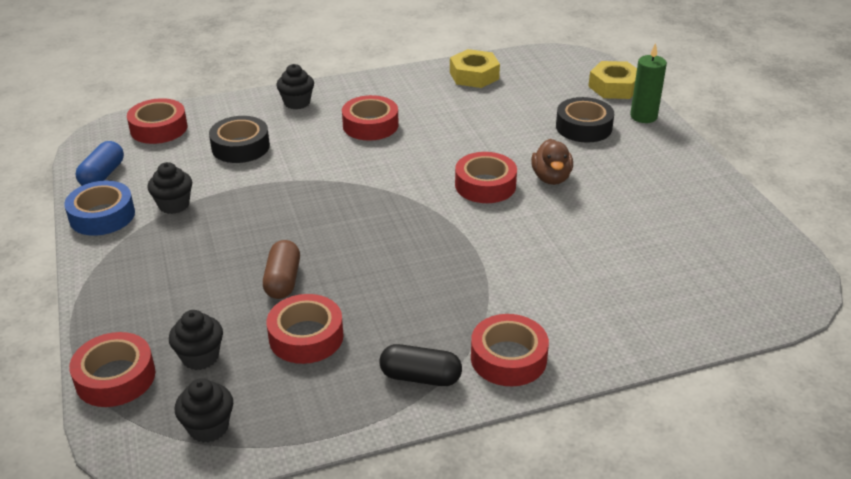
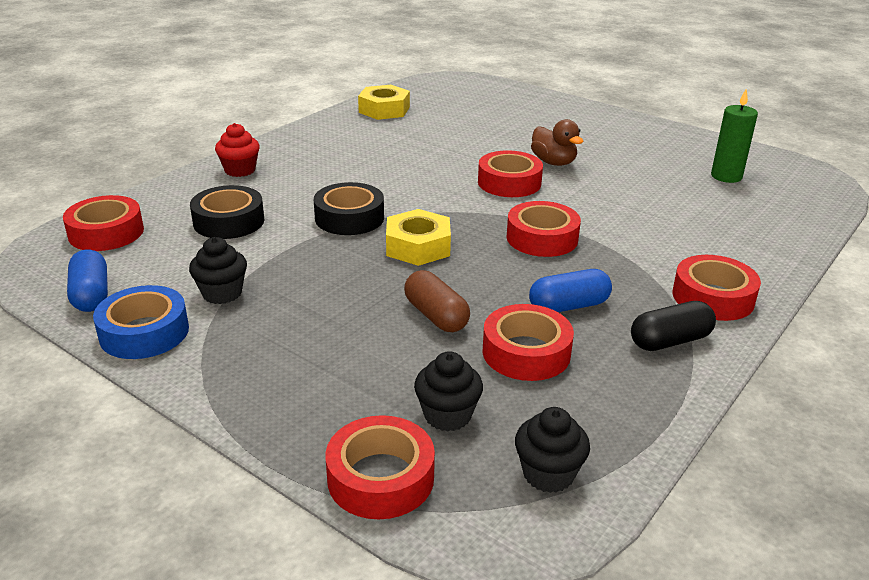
camera: 35 degrees left, 5 degrees down
(297, 103) = (240, 170): black cupcake -> red cupcake
(370, 125) = (341, 168): red tape -> red tape (542, 238)
(384, 314) = (568, 306): none -> blue capsule
(583, 127) = (527, 122): black tape -> black tape (349, 218)
(614, 87) = (510, 91): yellow nut -> yellow nut (418, 246)
(643, 116) = (560, 104): green candle -> green candle (726, 176)

